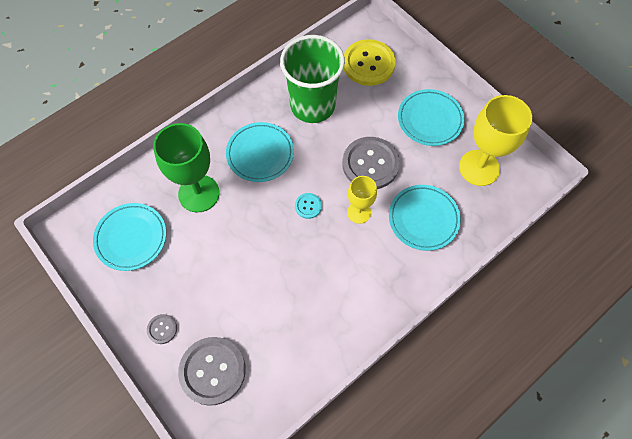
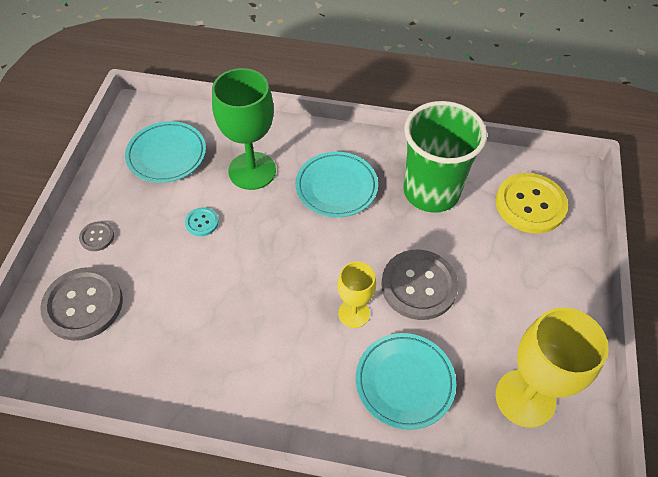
camera: 50 degrees right, 10 degrees down
(308, 206) = (319, 264): turquoise button -> turquoise button (202, 222)
(430, 120) = (529, 305): turquoise plate -> none

